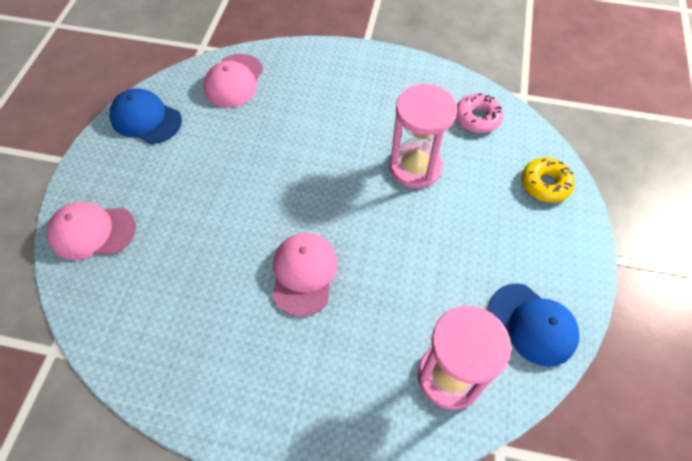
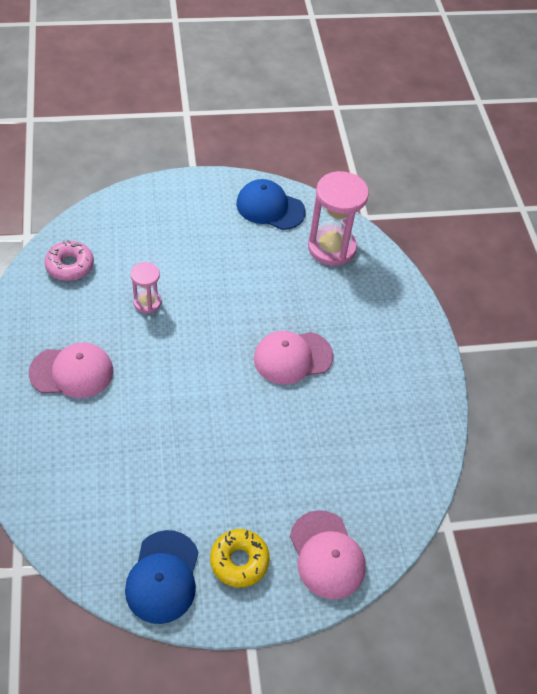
camera: 115 degrees left, 5 degrees down
(234, 81) = (74, 503): pink cap -> pink cap (72, 372)
(415, 167) = (147, 302): pink hourglass -> pink hourglass, size x0.54
(532, 324) = (270, 207): blue cap -> blue cap turned 90 degrees counterclockwise
(545, 184) = (135, 210): yellow donut -> yellow donut (239, 561)

